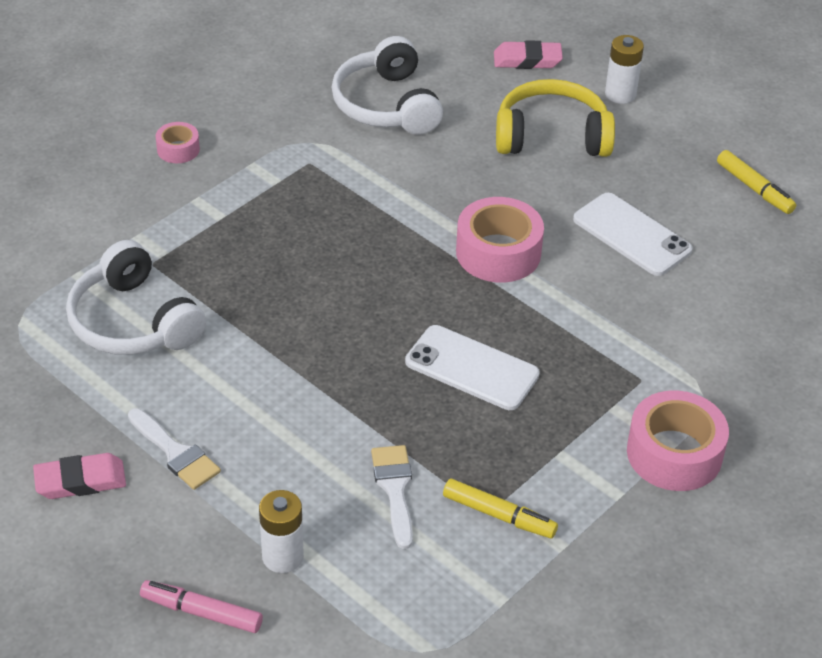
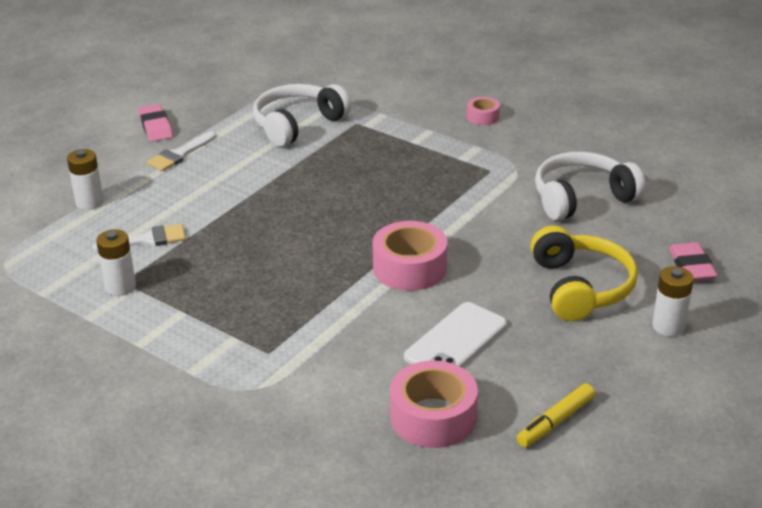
camera: 85 degrees right, 10 degrees down
(201, 612) = (48, 179): pink marker -> none
(471, 368) = (271, 264): white phone -> none
(499, 515) = (120, 287): yellow marker -> white battery
(674, 453) = (184, 373): pink tape -> pink tape (433, 417)

